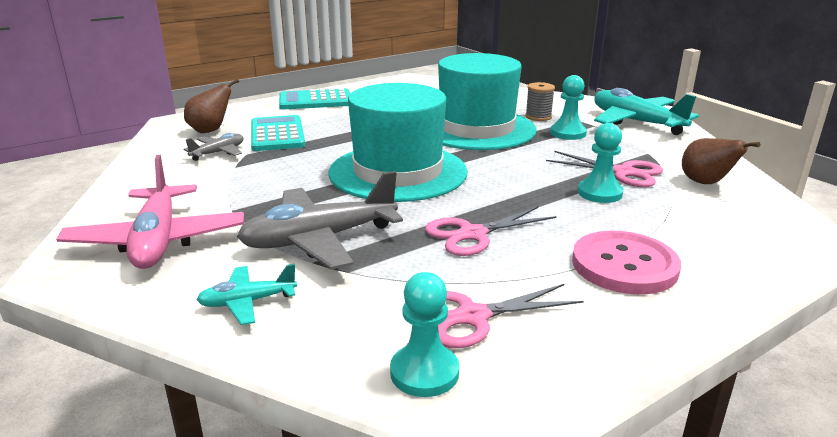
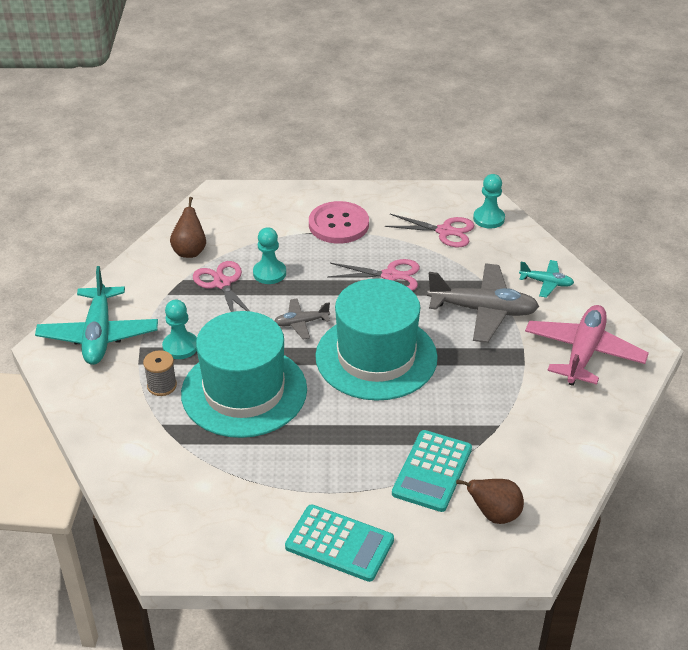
camera: 145 degrees left, 15 degrees up
(218, 153) = (503, 459): grey plane -> grey plane (301, 323)

